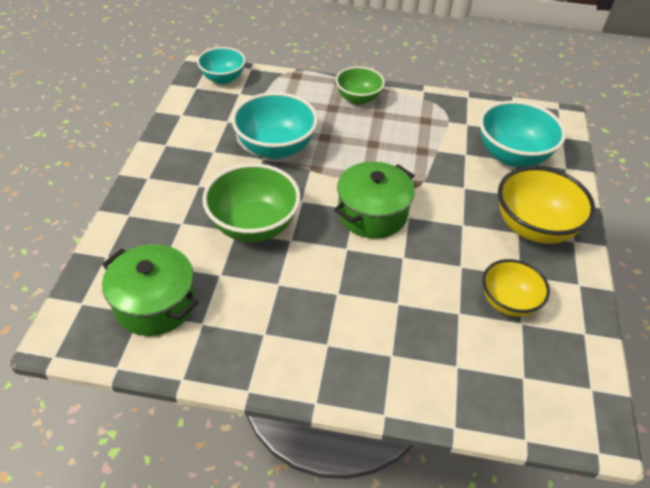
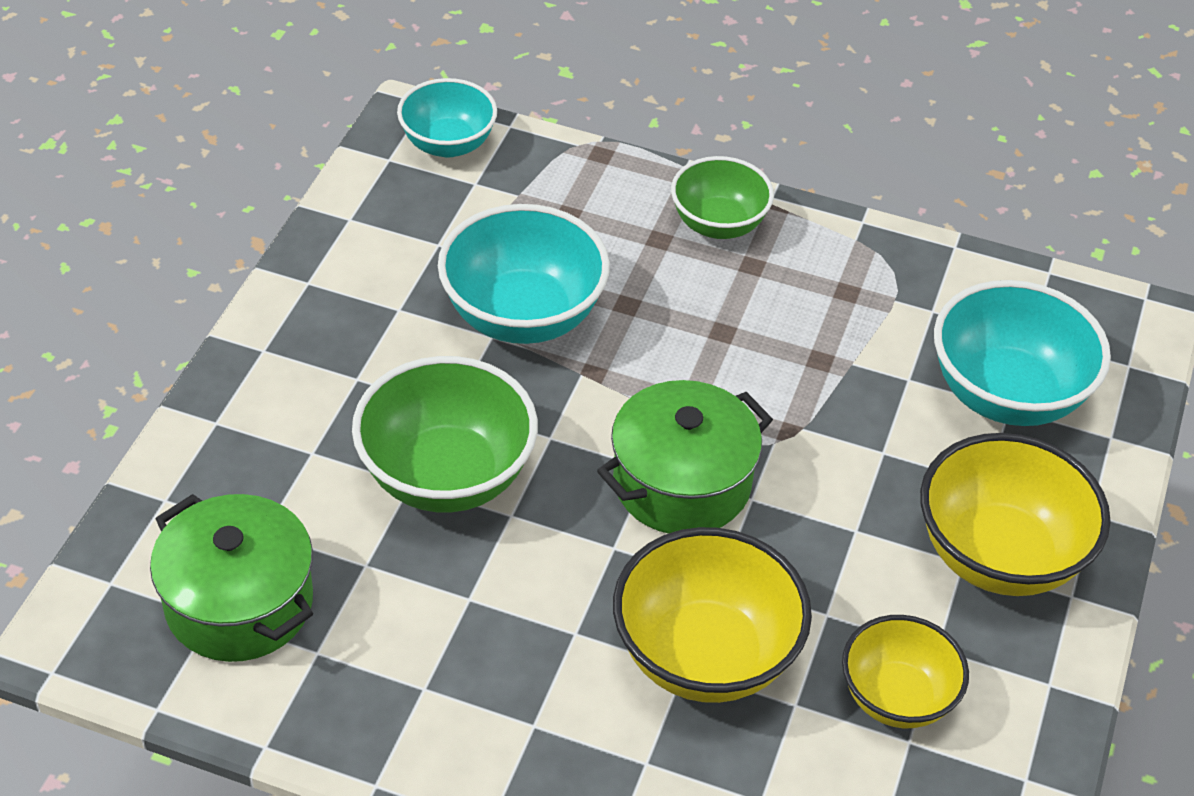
camera: 10 degrees right, 0 degrees up
(407, 295) = (705, 656): none -> yellow bowl

